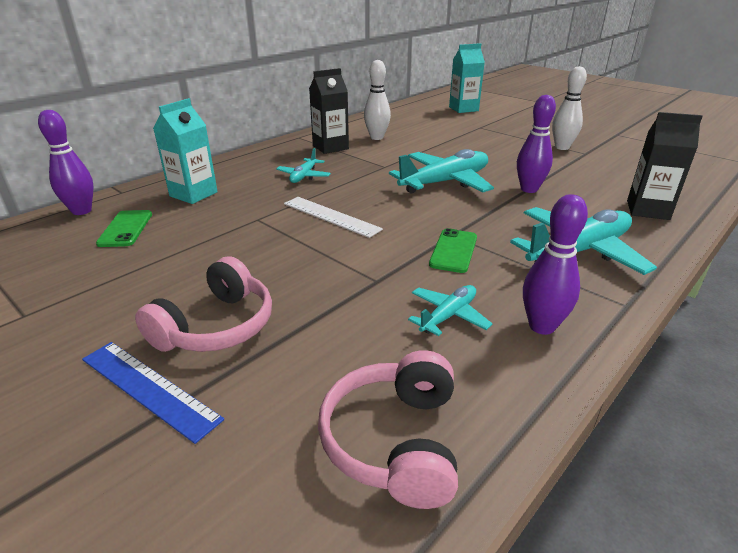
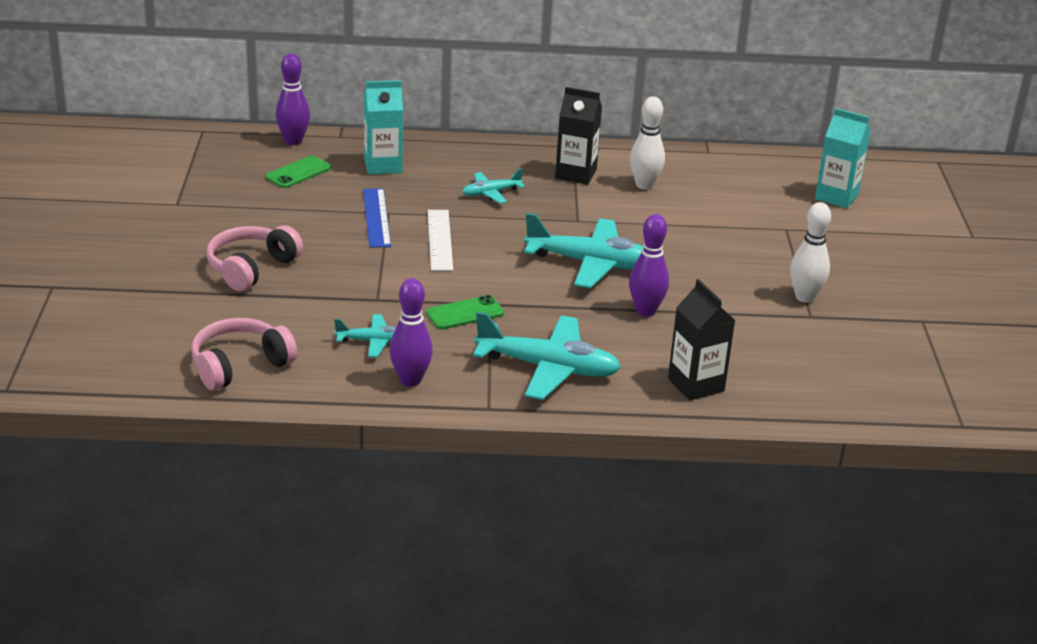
camera: 45 degrees right, 0 degrees up
(149, 388) = (181, 277): blue ruler -> blue ruler (377, 217)
(216, 326) = (251, 268): pink headphones -> pink headphones turned 135 degrees clockwise

